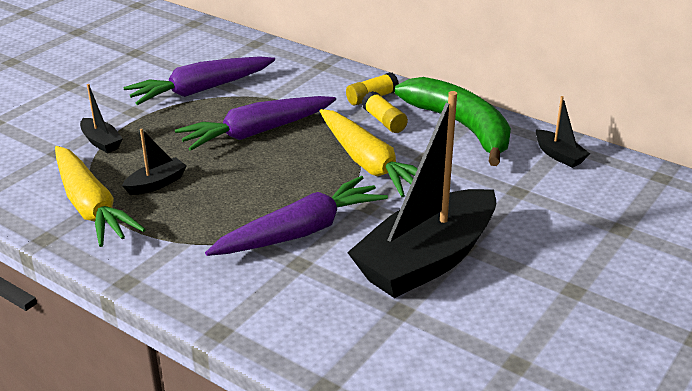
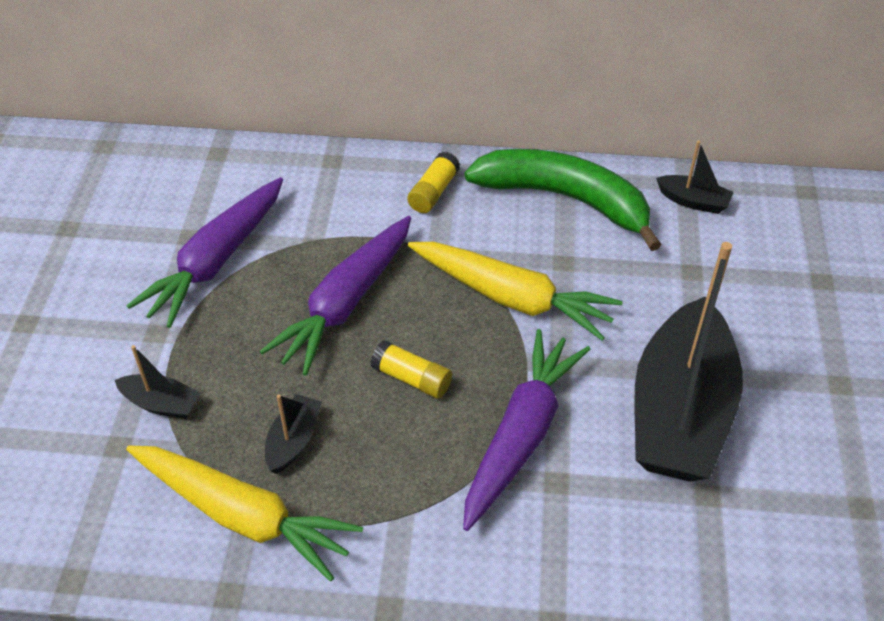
camera: 30 degrees left, 15 degrees up
(384, 121) = (476, 224): yellow glue stick -> yellow glue stick (412, 378)

